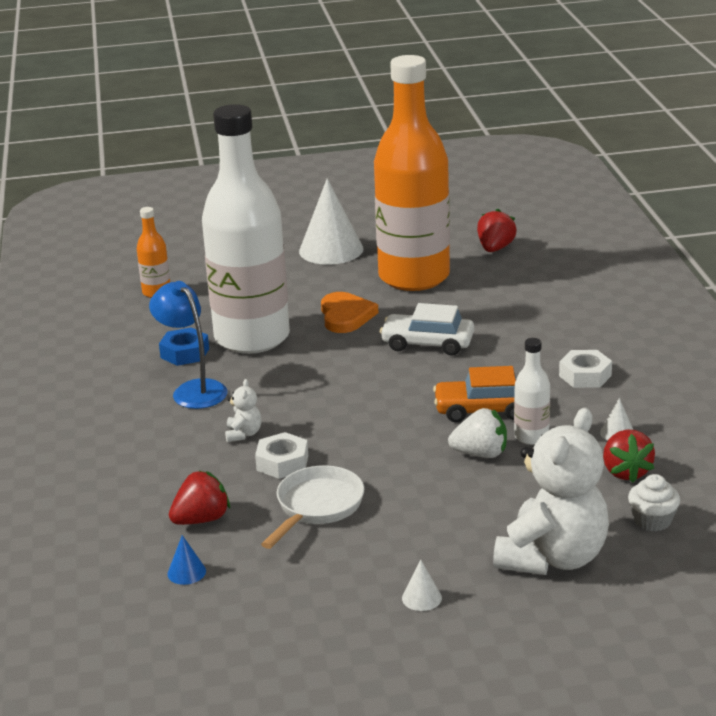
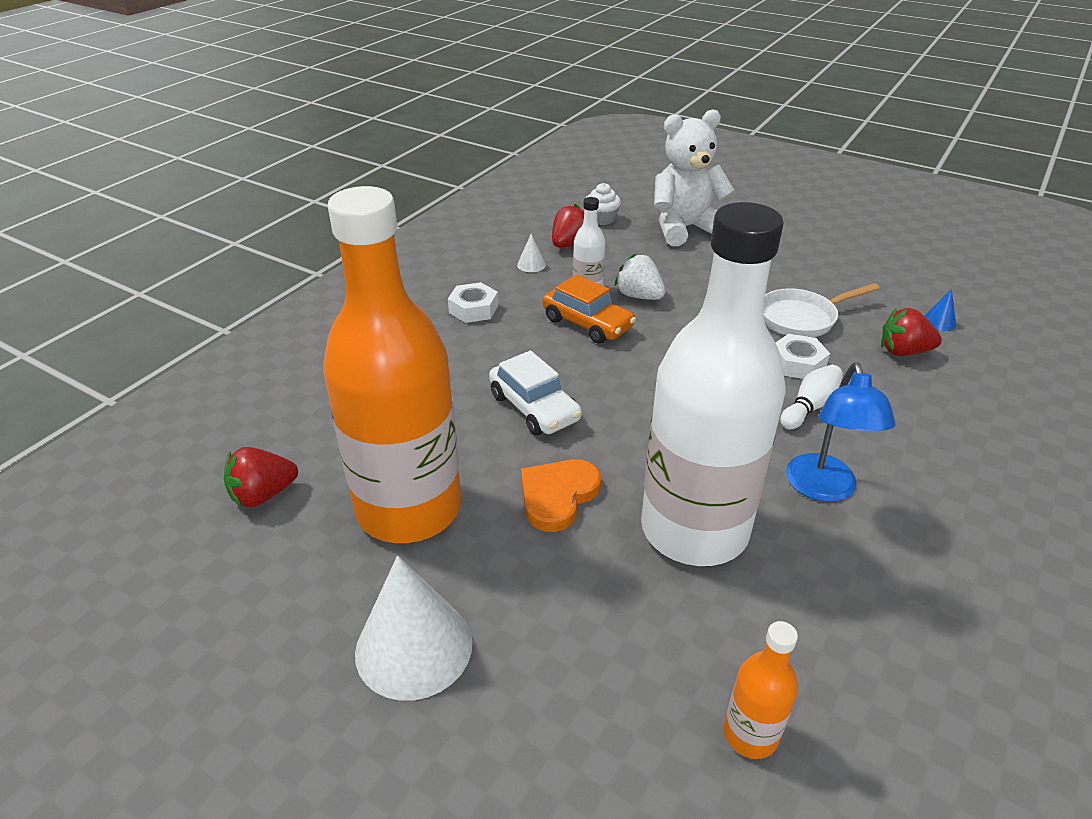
camera: 140 degrees left, 10 degrees up
(185, 353) = (795, 556): blue nut -> none
(243, 434) = (809, 407): white teddy bear -> white bowling pin
(421, 598) = (787, 244): white cone -> none

